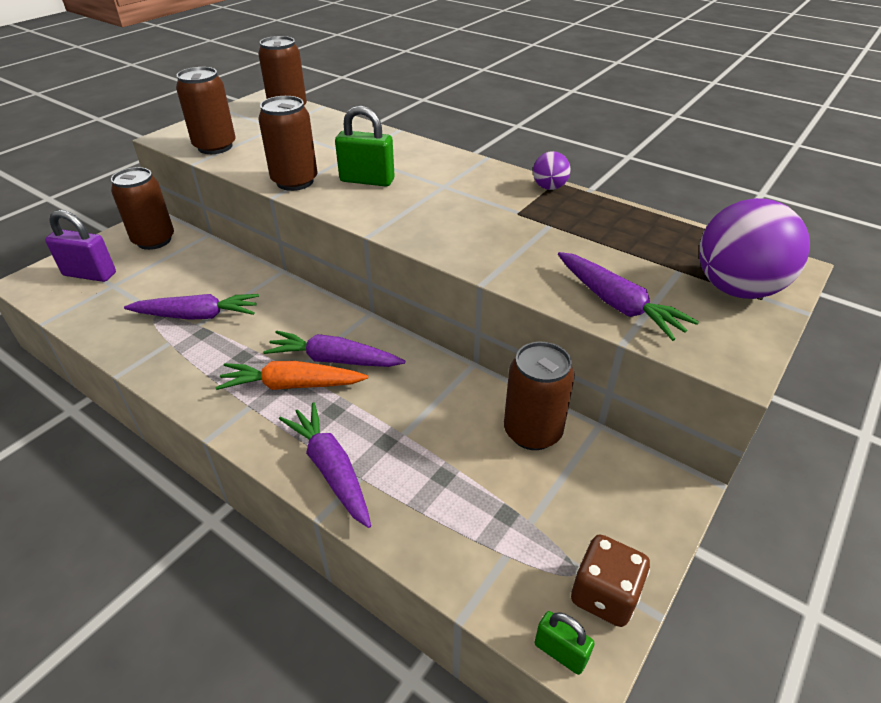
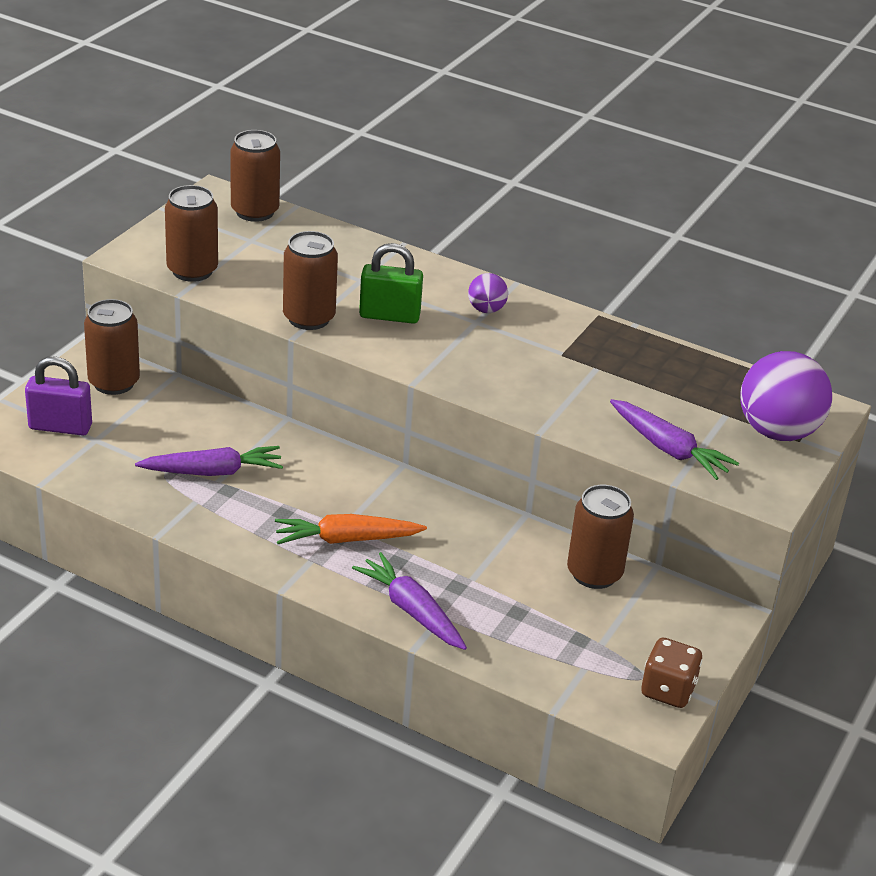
camera: 10 degrees left, 5 degrees down
(334, 360) = (381, 514): purple carrot -> none
(549, 187) = (591, 322): purple ball -> purple ball (486, 310)
(560, 652) = (635, 726): green padlock -> none

